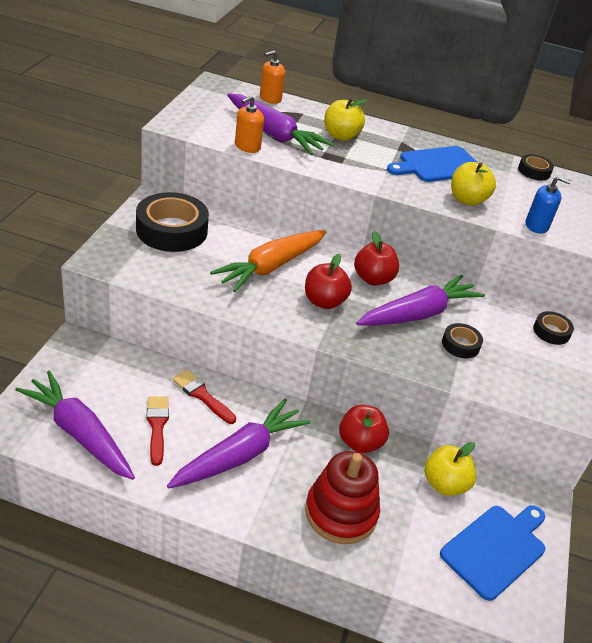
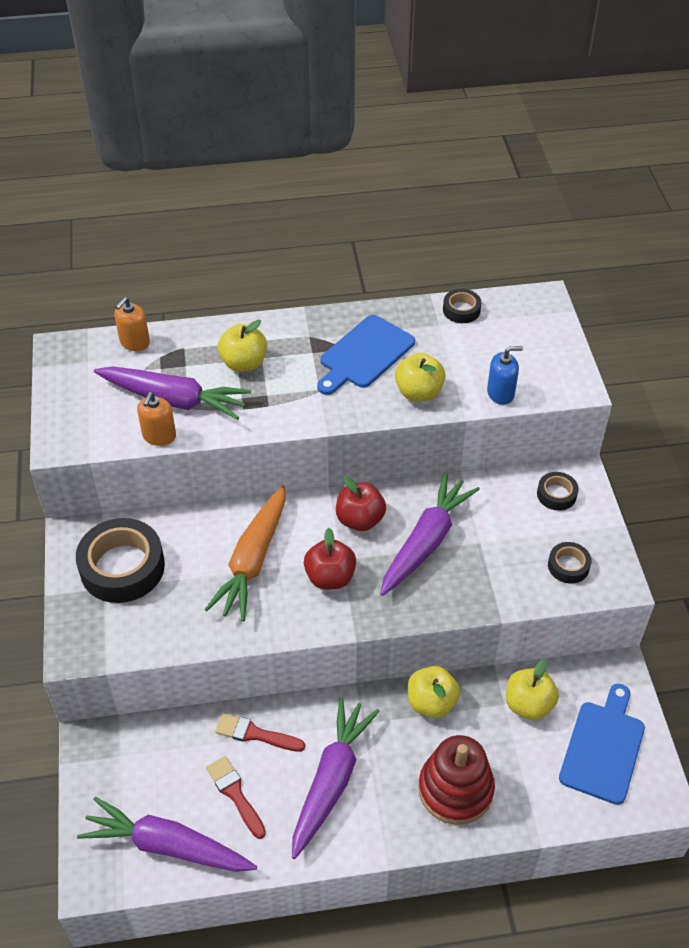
camera: 20 degrees left, 10 degrees up
(360, 442) = (431, 702): red apple -> yellow apple
(460, 344) = (483, 559): black tape -> black tape (568, 566)

